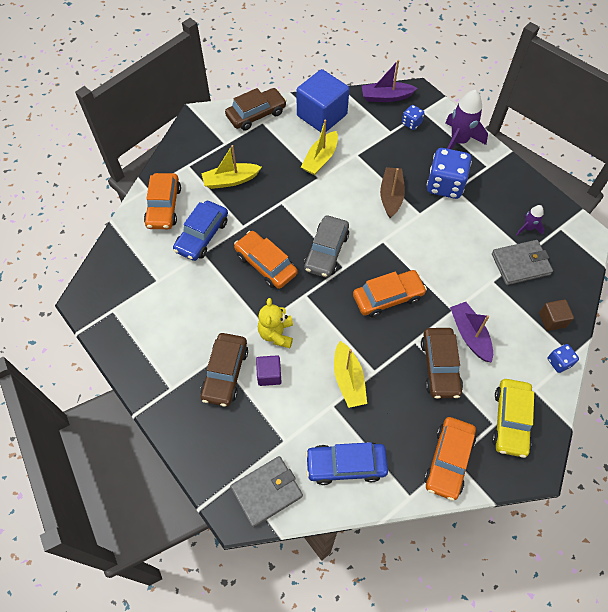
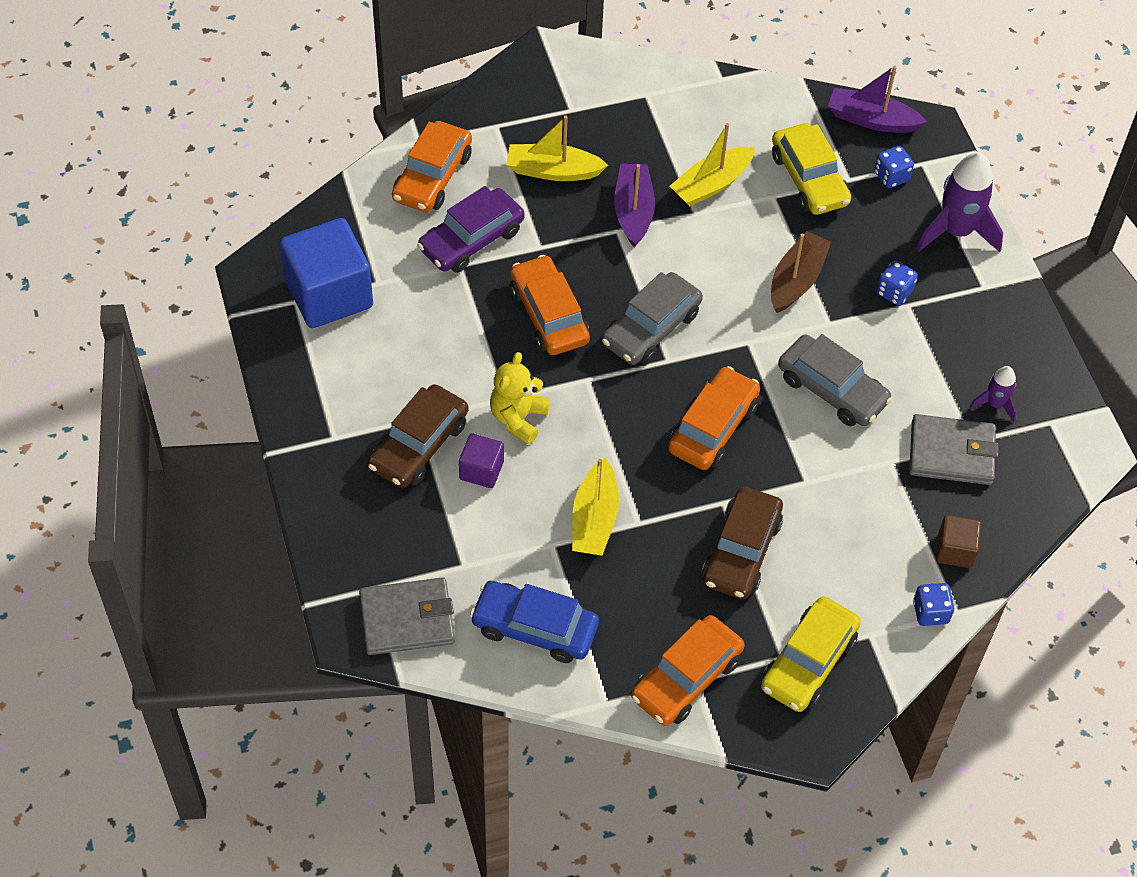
camera: 20 degrees right, 5 degrees down
(202, 236) = (471, 239): blue car -> purple car
(256, 114) = (641, 80): brown car -> none
(322, 115) = (748, 115): blue cube -> blue cube (329, 294)
(370, 139) = (809, 179): none -> yellow car
(388, 297) = (713, 427): orange car -> orange car turned 60 degrees counterclockwise
(440, 251) = (832, 389): none -> grey car
(445, 185) = (894, 292): blue dice -> blue dice, size x0.49
(470, 335) = (812, 525): purple boat -> purple boat (633, 211)

